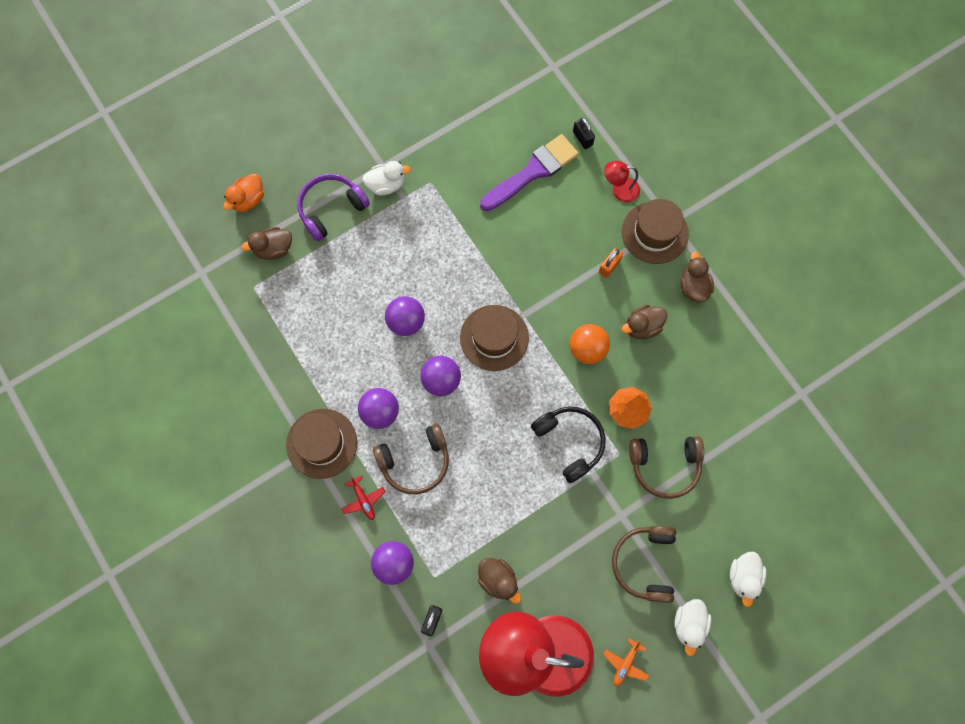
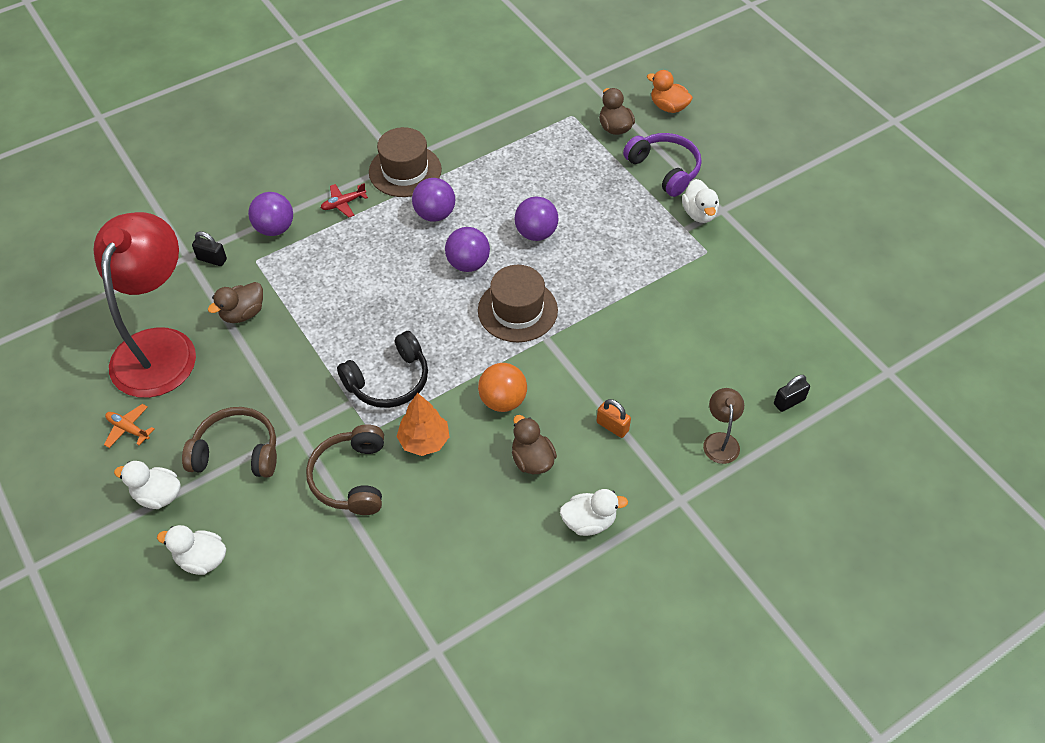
camera: 90 degrees right, 20 degrees down
(415, 462) = (379, 243): brown headphones -> none
(532, 172) = (733, 348): purple brush -> none
(619, 190) = (720, 441): red lamp -> brown lamp
(654, 232) = (663, 479): brown hat -> none
(693, 286) = (589, 522): brown duck -> white duck

